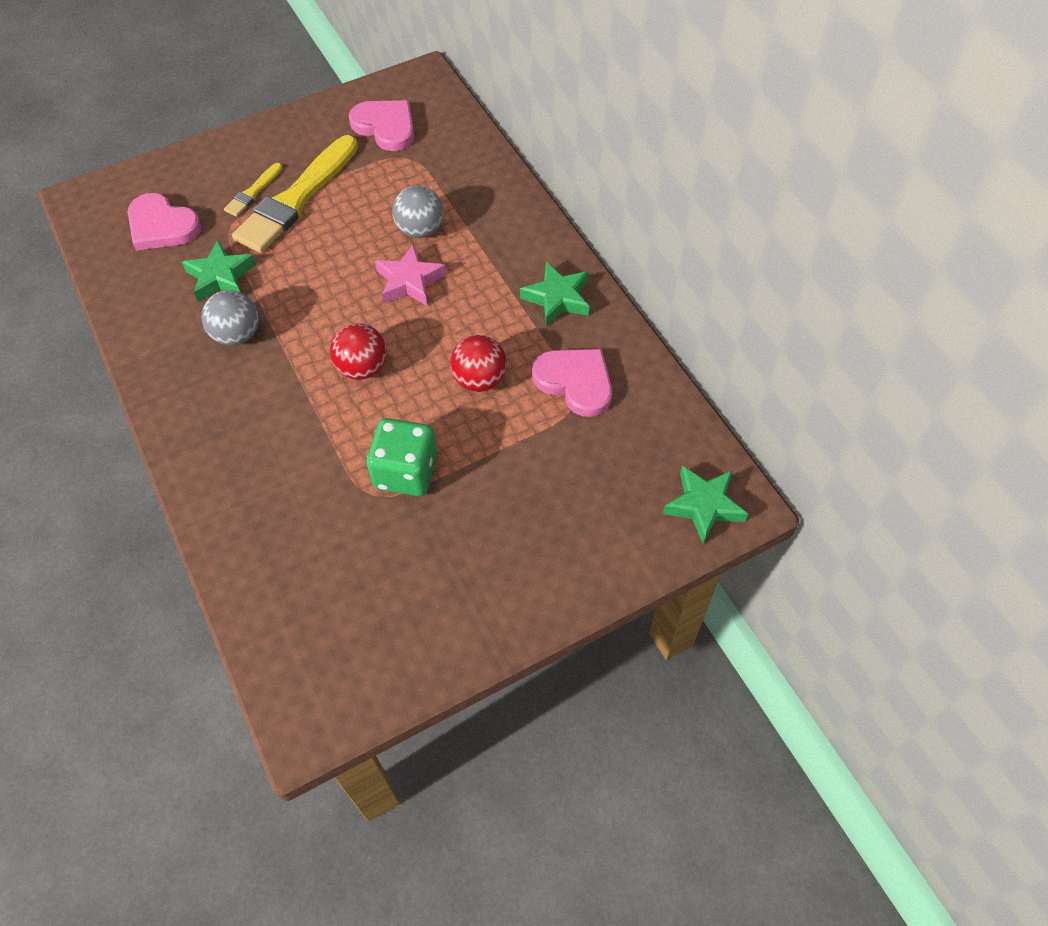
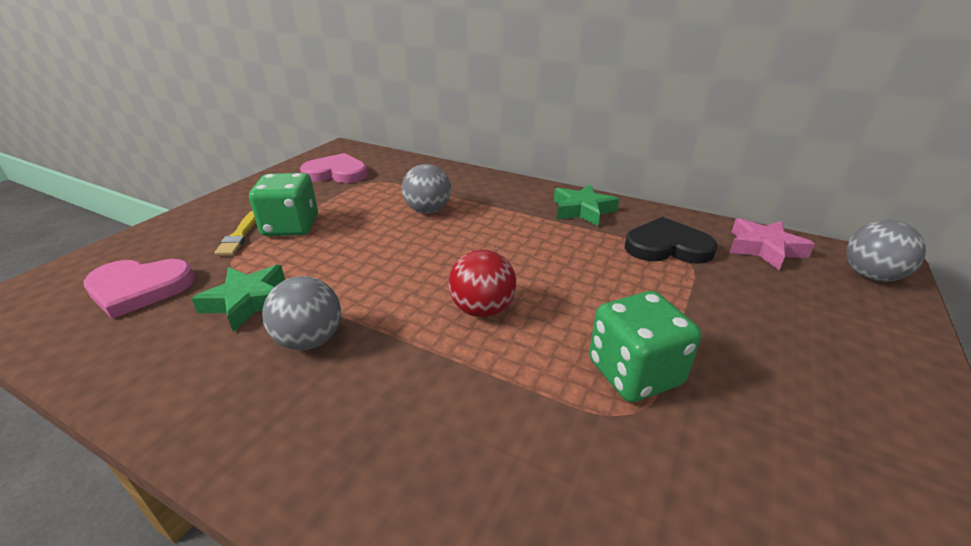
camera: 35 degrees left, 25 degrees down
(296, 199) = (291, 227): yellow brush -> green dice
(409, 281) = (455, 239): pink star -> pink star (764, 248)
(480, 379) = (597, 274): red ball -> none
(575, 382) = (667, 246): pink heart -> black heart
(704, 506) = (870, 276): green star -> grey ball

